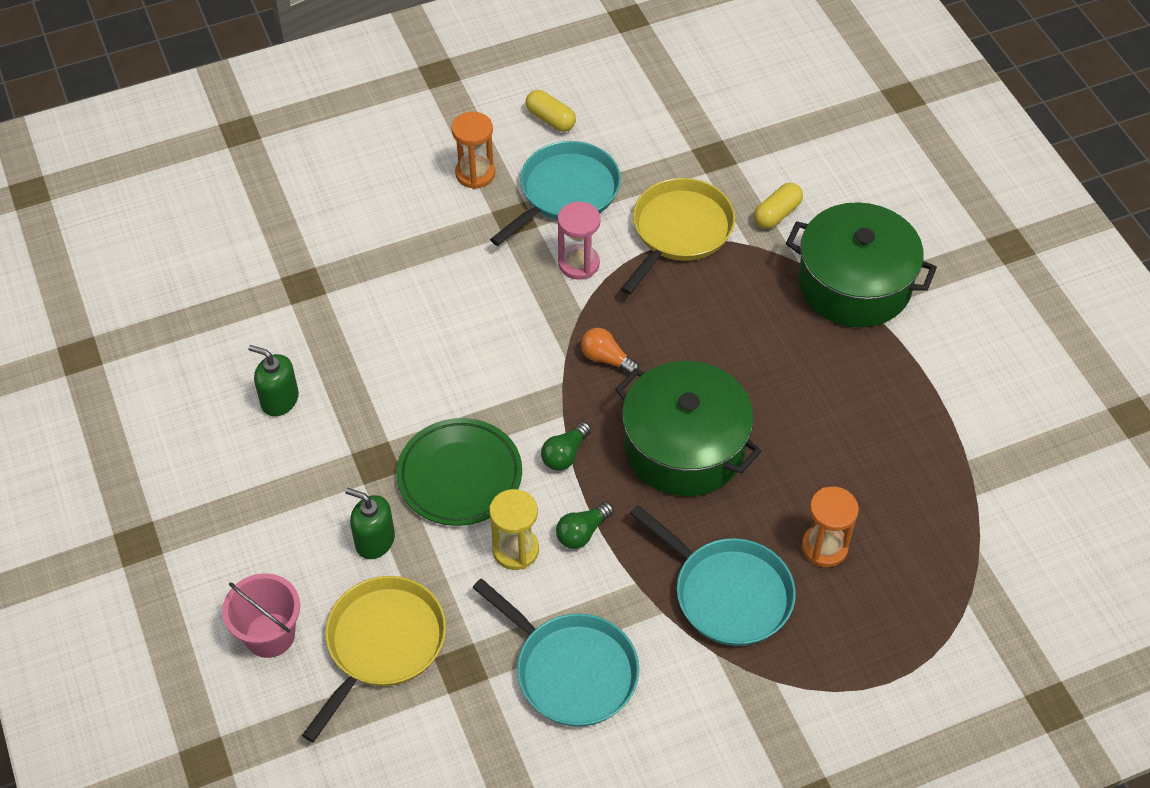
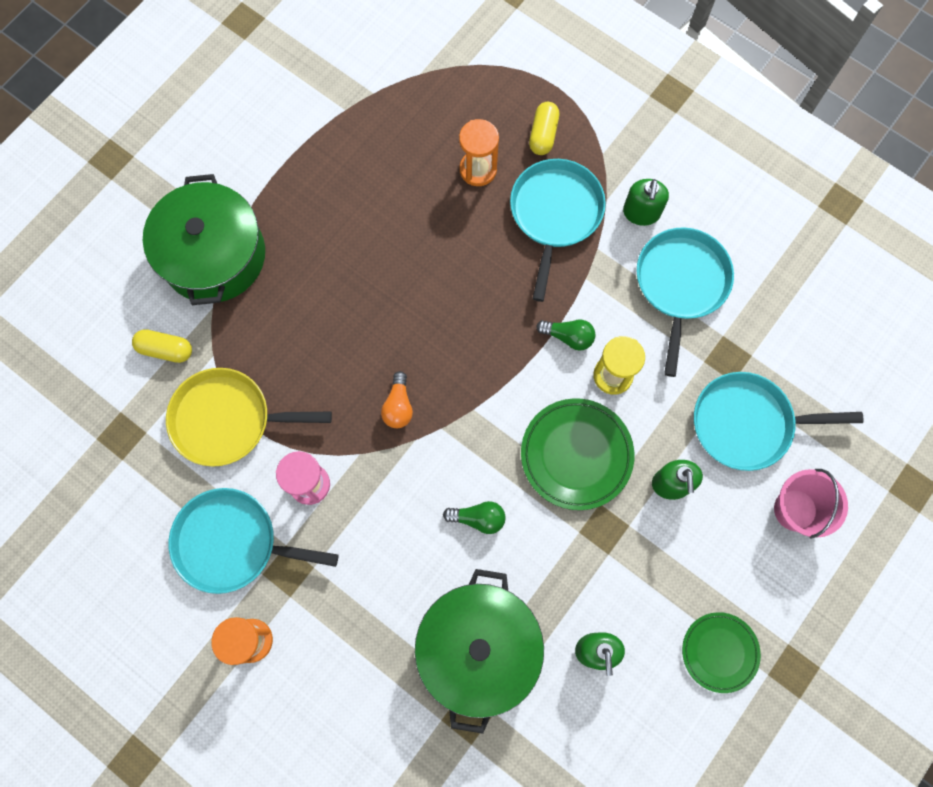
camera: 120 degrees left, 20 degrees up
(201, 493) = (719, 652): none -> green plate
(382, 644) = (747, 423): yellow pan -> turquoise pan
(550, 119) = (145, 610): yellow capsule -> yellow capsule (543, 134)
(565, 454) = (508, 387): green light bulb -> green light bulb (478, 518)
(679, 680) = (641, 212): none -> green soap dispenser
(684, 446) = (448, 304): green pot -> green pot (478, 648)

